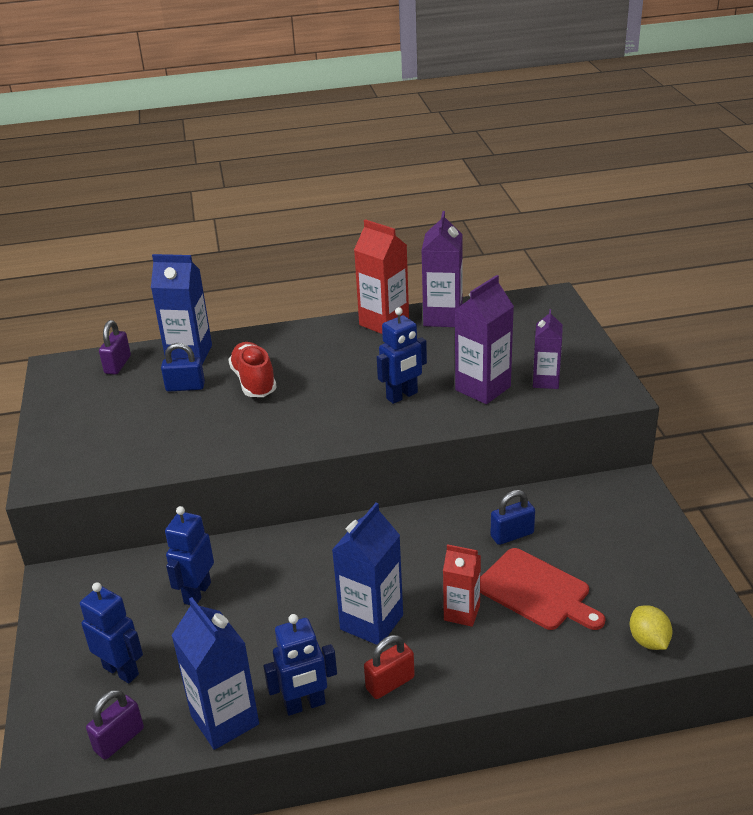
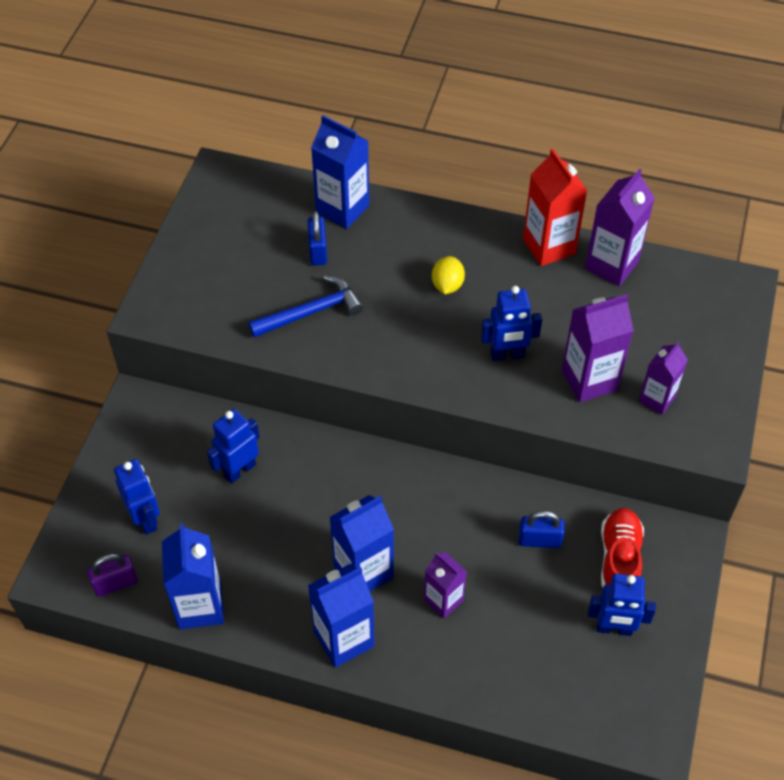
camera: 25 degrees right, 20 degrees up
(118, 365) = (273, 194): purple padlock -> none
(185, 387) = (318, 251): blue padlock -> blue padlock turned 60 degrees clockwise
(206, 427) = (311, 312): none -> blue hammer
(254, 381) = (382, 272): red shoe -> red shoe (619, 559)
(305, 705) = (267, 624): blue robot -> blue robot (614, 628)
(390, 683) = (344, 639): red padlock -> blue carton
(462, 613) = (443, 600): red carton -> purple carton
(536, 591) = (521, 611): red cutting board -> none
(648, 641) = (584, 710): yellow lemon -> yellow lemon (447, 285)

